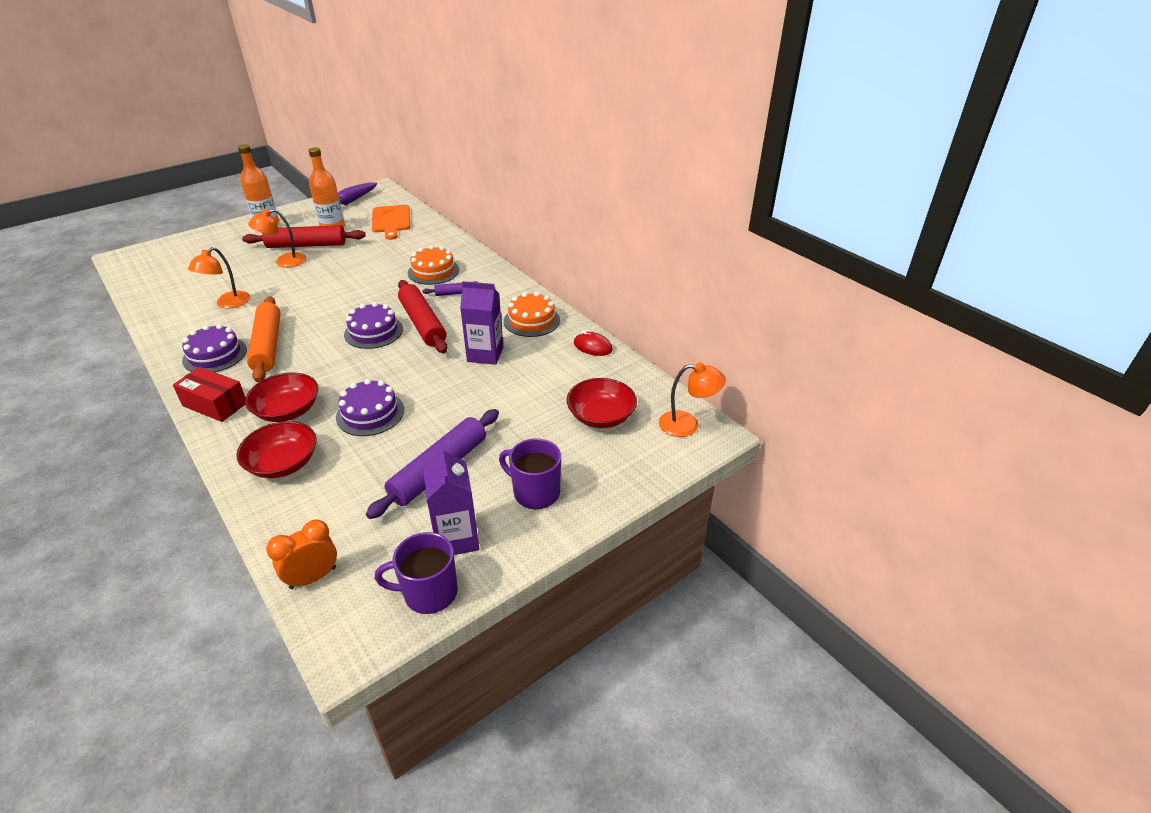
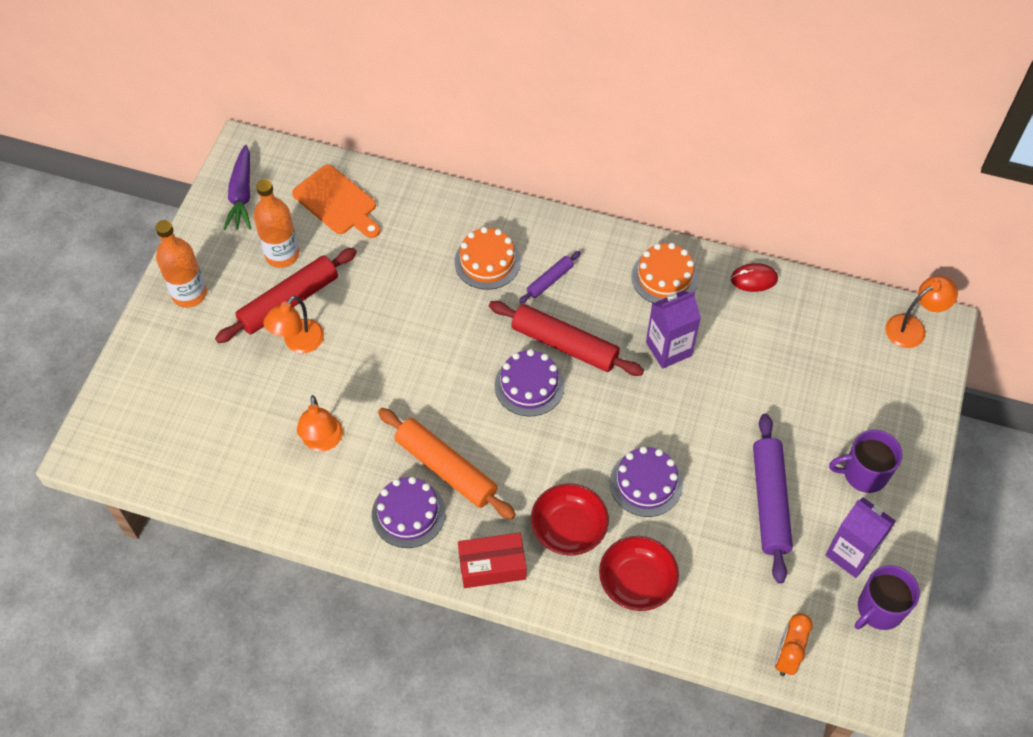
camera: 35 degrees left, 20 degrees up
(601, 416) = (839, 361): red bowl -> none

